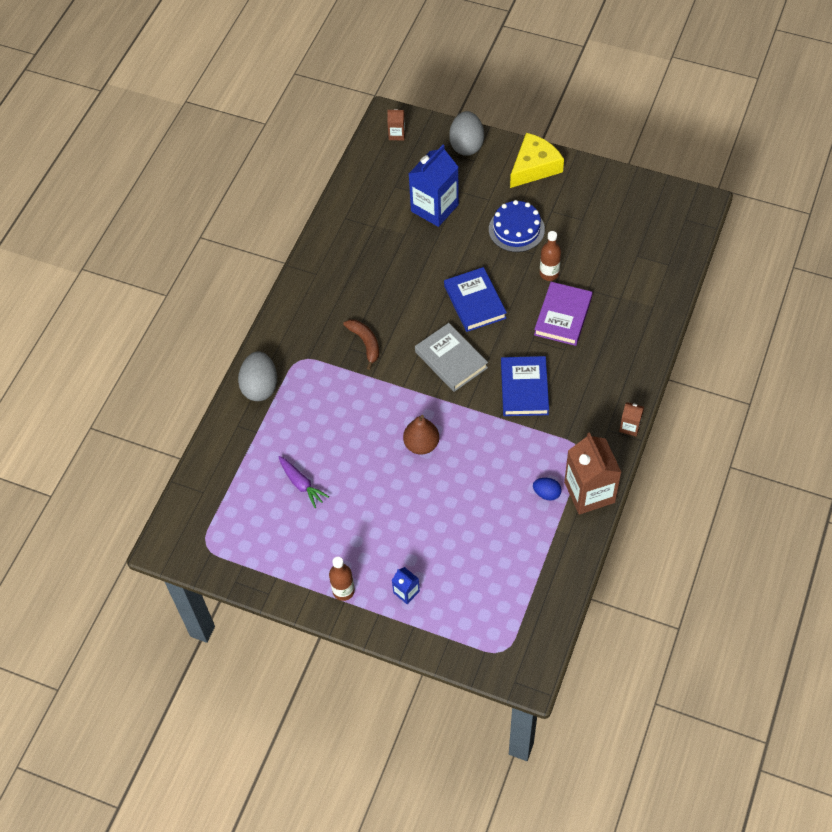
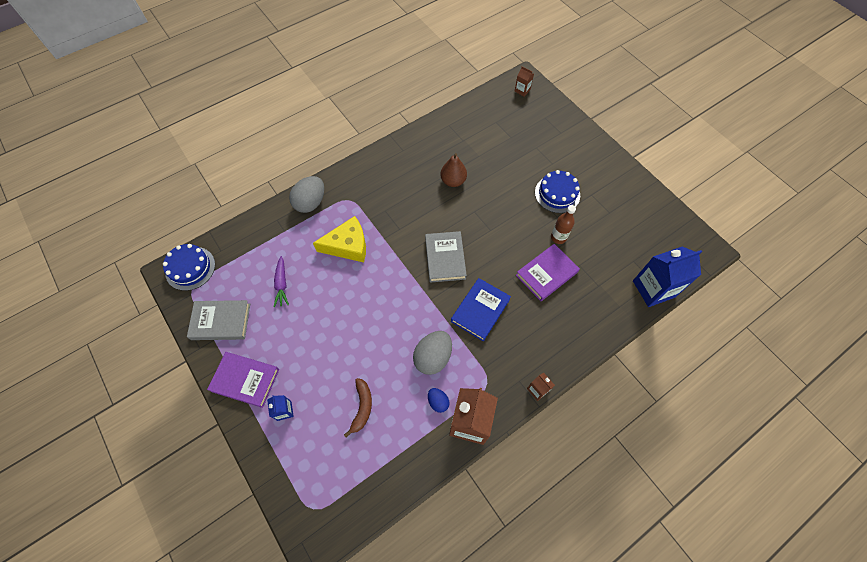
camera: 30 degrees right, 5 degrees up
(185, 528) = (190, 268): none -> blue cake
(268, 557) = (221, 321): none -> grey book
(343, 591) = (245, 380): brown bottle -> purple book
(365, 343) = (398, 213): brown banana -> brown banana (362, 407)
(421, 444) = (379, 306): brown pear -> brown pear (453, 181)
(434, 208) = (511, 149): blue carton -> blue carton (653, 289)
(466, 145) = (563, 120): grey egg -> grey egg (433, 357)
(474, 302) = (491, 227): blue book -> none
(534, 167) = (600, 158): yellow cheese -> yellow cheese (348, 245)

